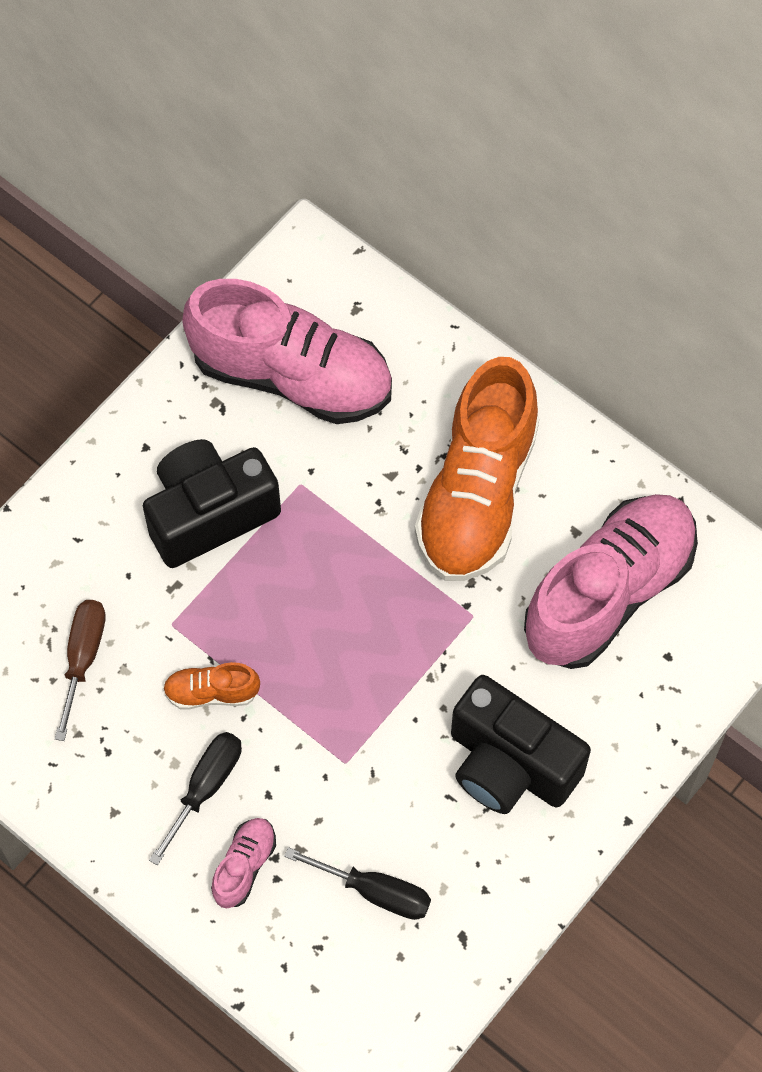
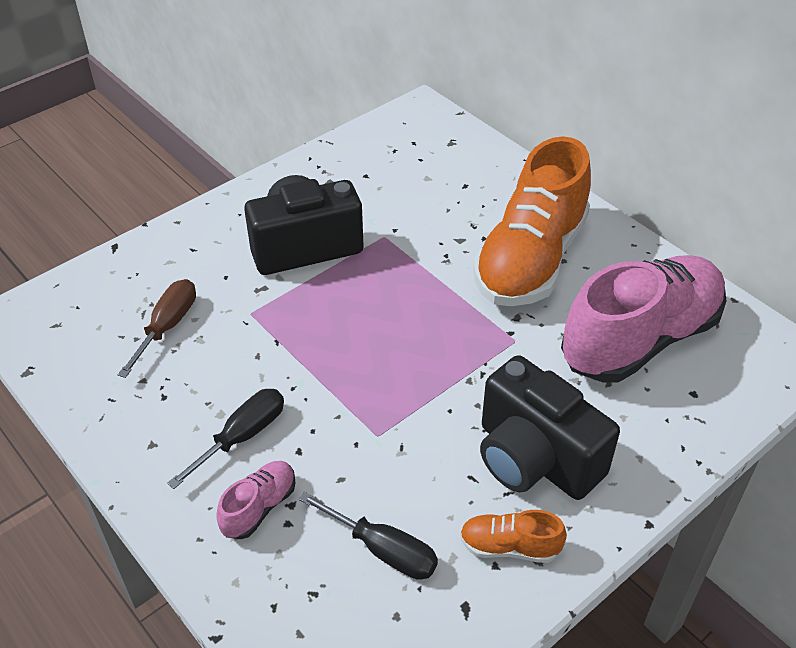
camera: 10 degrees right, 20 degrees down
(211, 692) = (270, 365): orange shoe -> orange shoe (509, 547)
(292, 375) = (393, 173): pink shoe -> none

